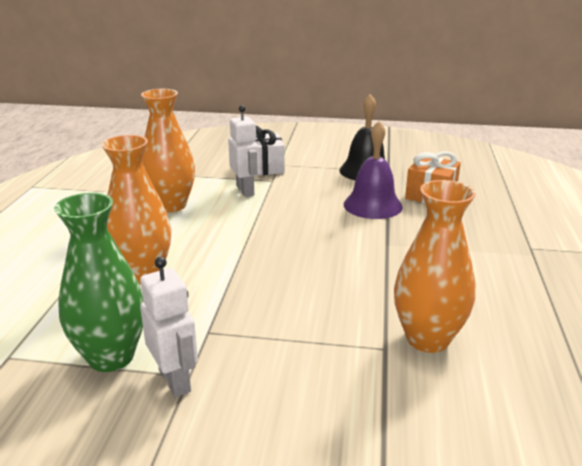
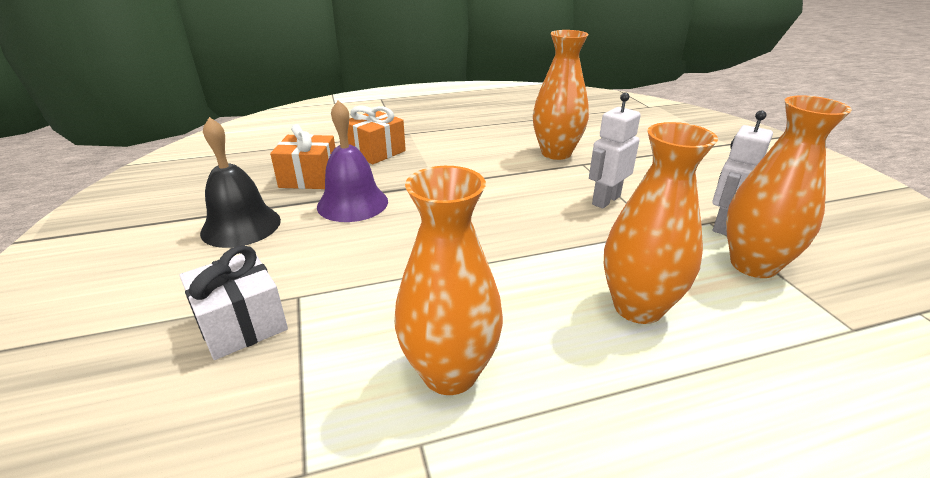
camera: 115 degrees left, 5 degrees up
(111, 357) = (753, 265): green vase -> orange vase
(245, 190) = (350, 309): white robot -> white robot (605, 200)
(479, 228) = (376, 152): none -> orange gift

